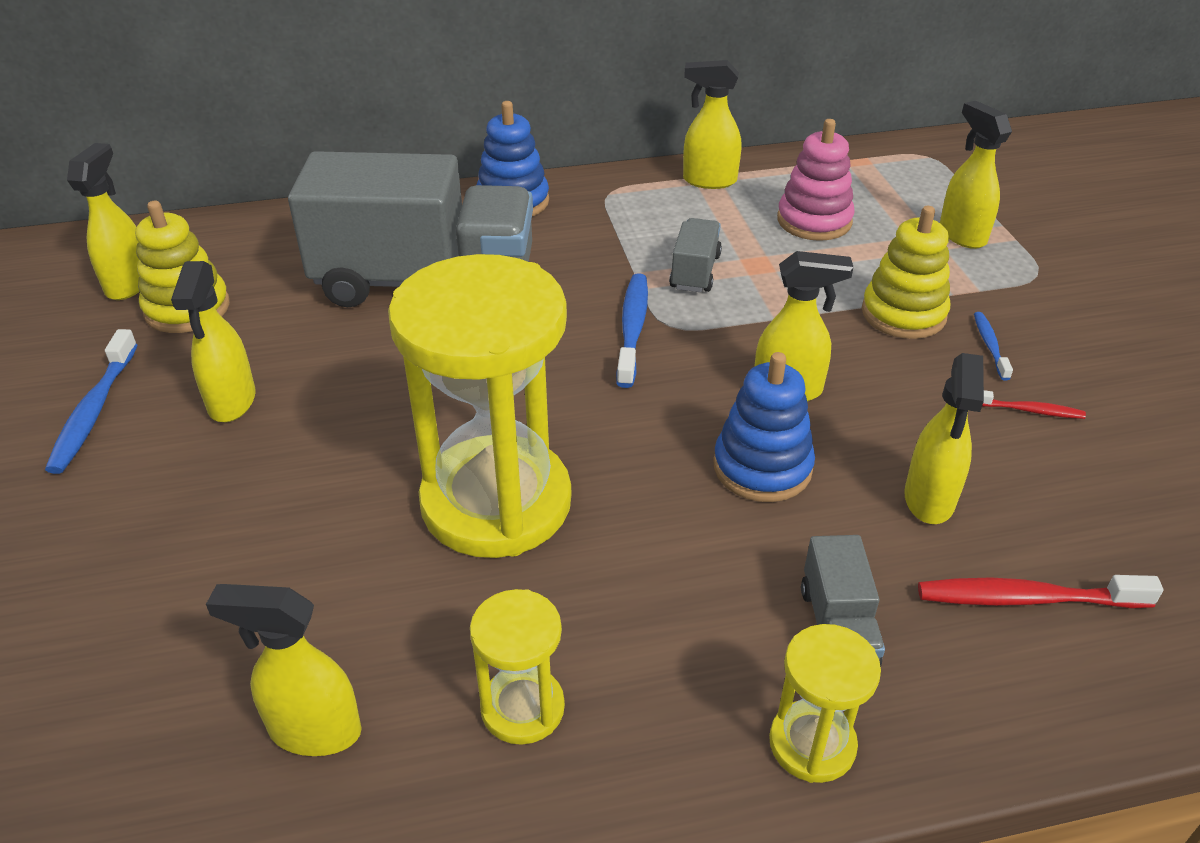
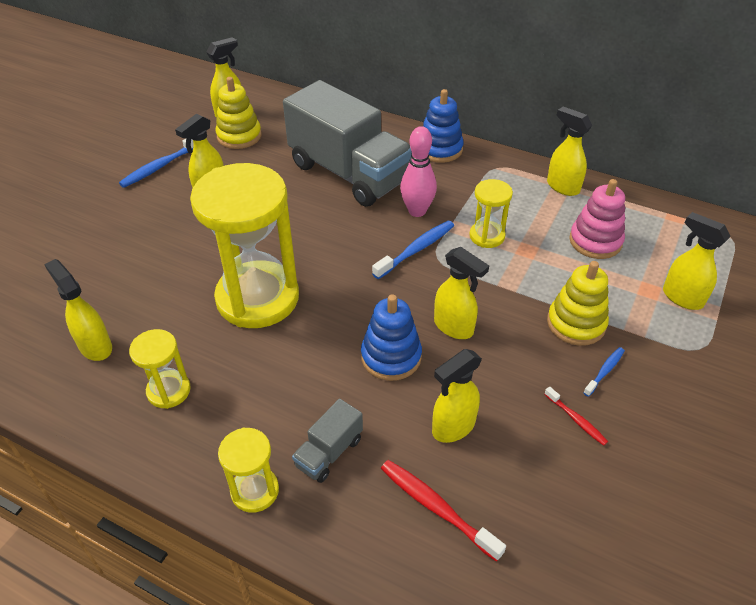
camera: 40 degrees right, 5 degrees up
(576, 284) = (417, 211): none -> pink bowling pin
(695, 272) = (487, 236): grey truck -> yellow hourglass
(961, 235) = (681, 297): yellow spray bottle -> yellow spray bottle turned 60 degrees counterclockwise

